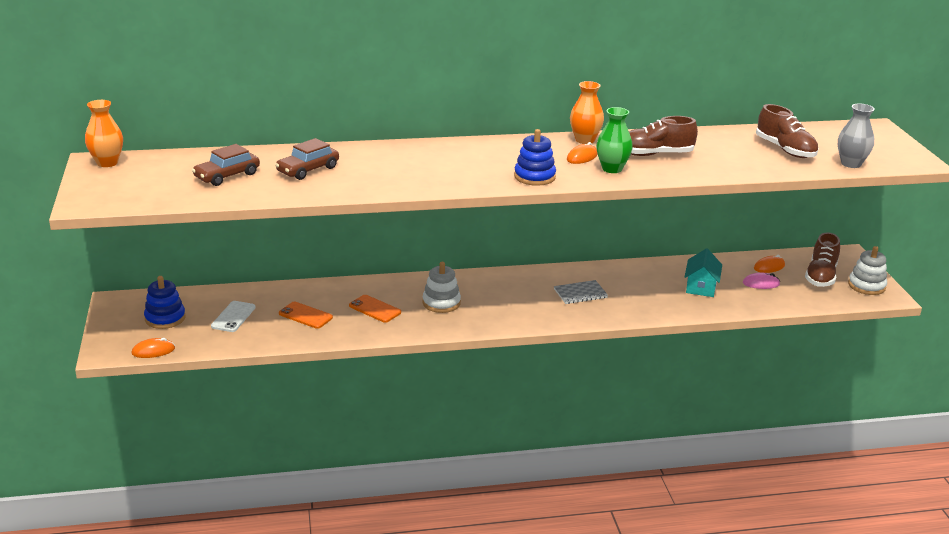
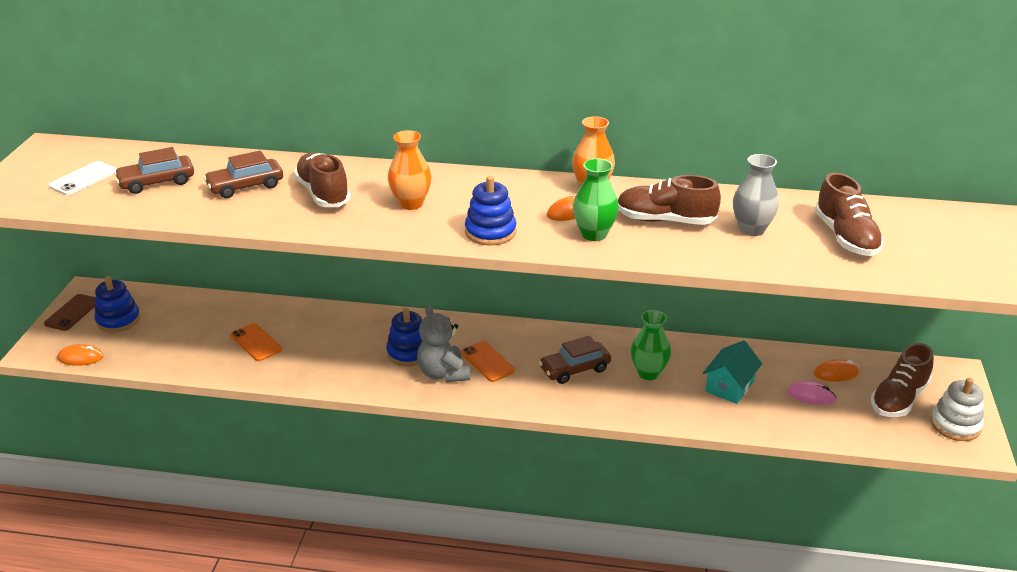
camera: 20 degrees right, 5 degrees up
(107, 163) = (56, 149): orange vase -> orange vase (411, 203)
(115, 319) = (72, 312): none -> brown phone
(233, 317) = (184, 331): white phone -> white phone (83, 179)
(375, 309) = (332, 348): orange phone -> orange phone (487, 362)
(378, 167) = (323, 193): none -> brown shoe
(441, 303) = (409, 353): white stacking toy -> blue stacking toy
(480, 312) = (443, 373): none -> grey teddy bear
(580, 293) = (575, 369): grey notebook -> brown car
(637, 287) = (648, 373): none -> green vase
(851, 164) = (925, 272): grey vase -> grey vase (751, 229)

